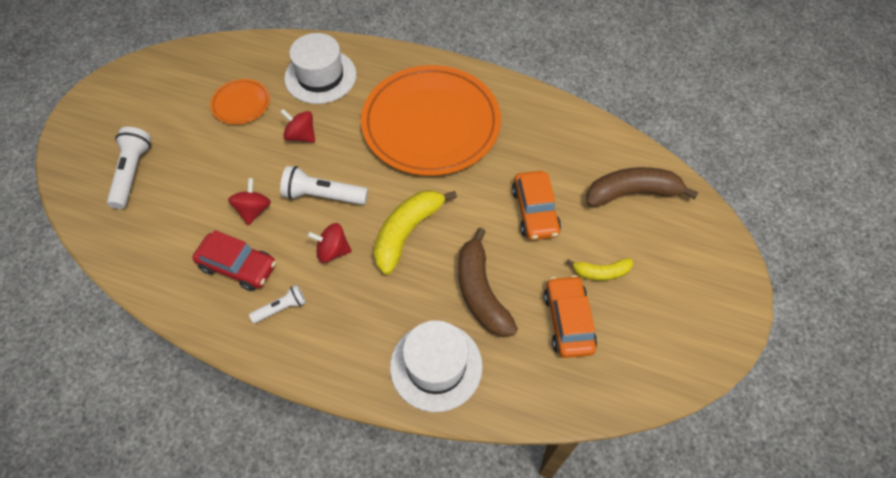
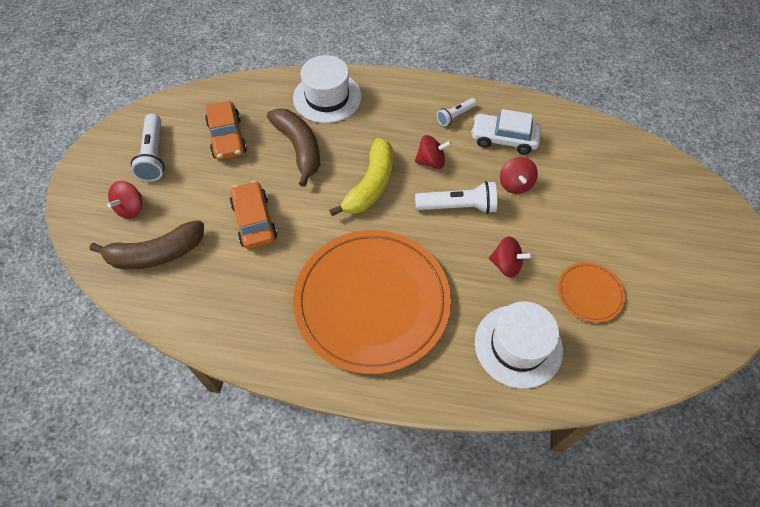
camera: 170 degrees right, 0 degrees up
(132, 173) = (647, 201): white flashlight -> white flashlight (154, 155)
(238, 266) = (504, 139): red car -> white car
(600, 272) = (196, 177): yellow banana -> none
(669, 245) = (131, 208): none -> red spinning top

